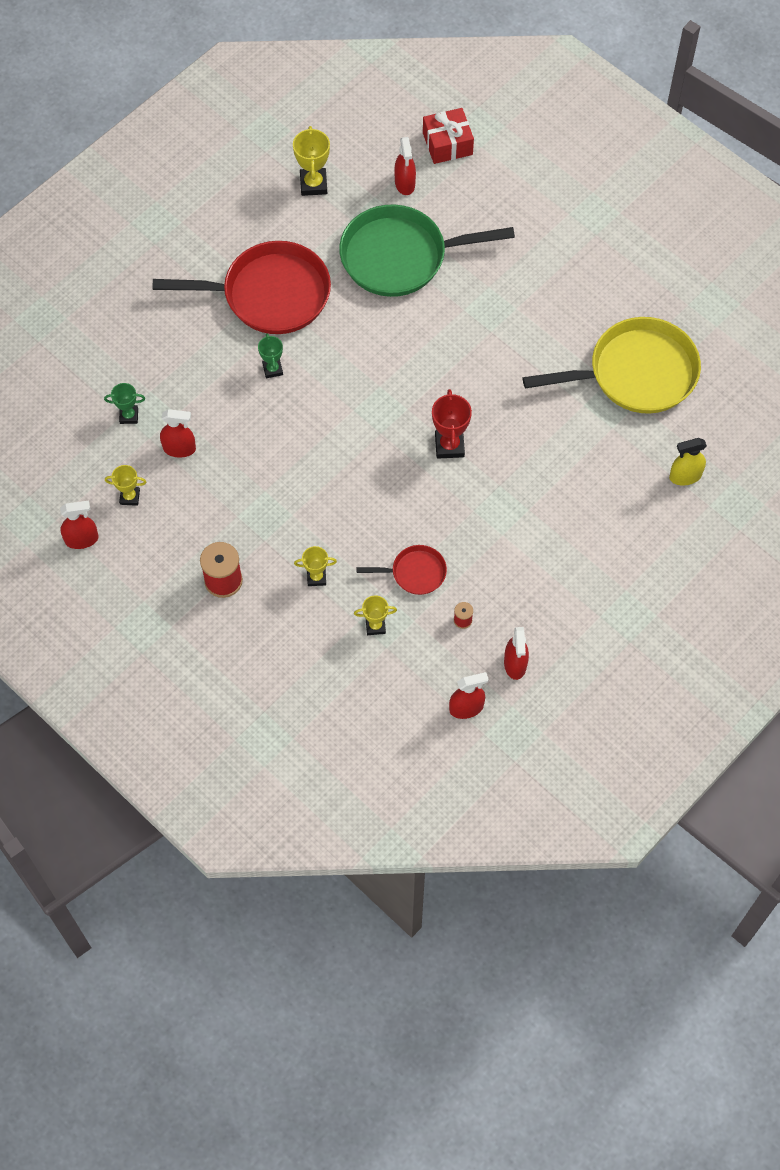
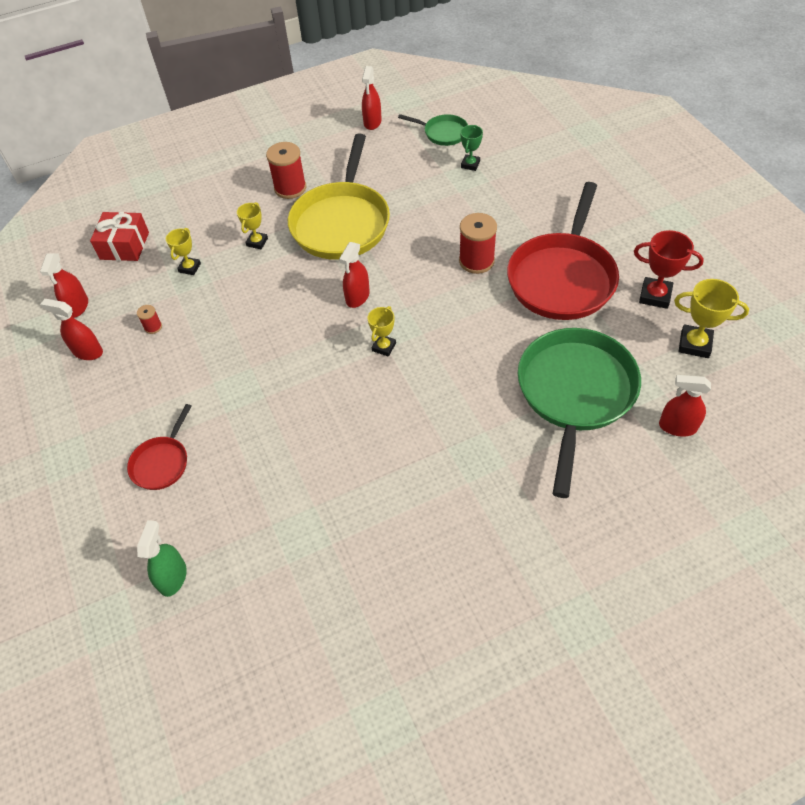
camera: 115 degrees right, 10 degrees down
(81, 459) = (443, 133): none -> green pan
(130, 497) = (394, 152): yellow trophy -> yellow trophy (384, 347)
(179, 448) = (424, 187): red spray bottle -> red spray bottle (357, 297)
(272, 369) = (476, 261): green trophy -> red spool
(414, 573) = (219, 306): red pan -> red pan (162, 462)
(447, 144) = (731, 488): red gift -> red gift (124, 246)
(449, 445) = (329, 369): red trophy -> red trophy (655, 296)
(635, 373) = (327, 577): yellow pan -> yellow pan (342, 222)
(685, 476) = (173, 577): yellow spray bottle -> green spray bottle

